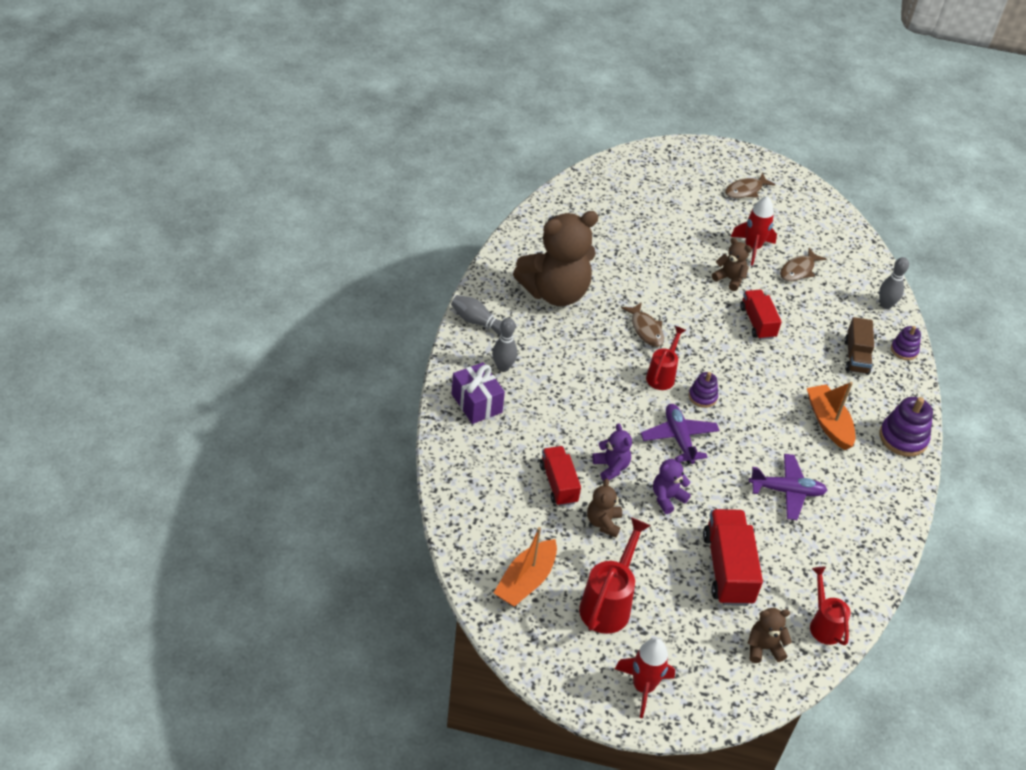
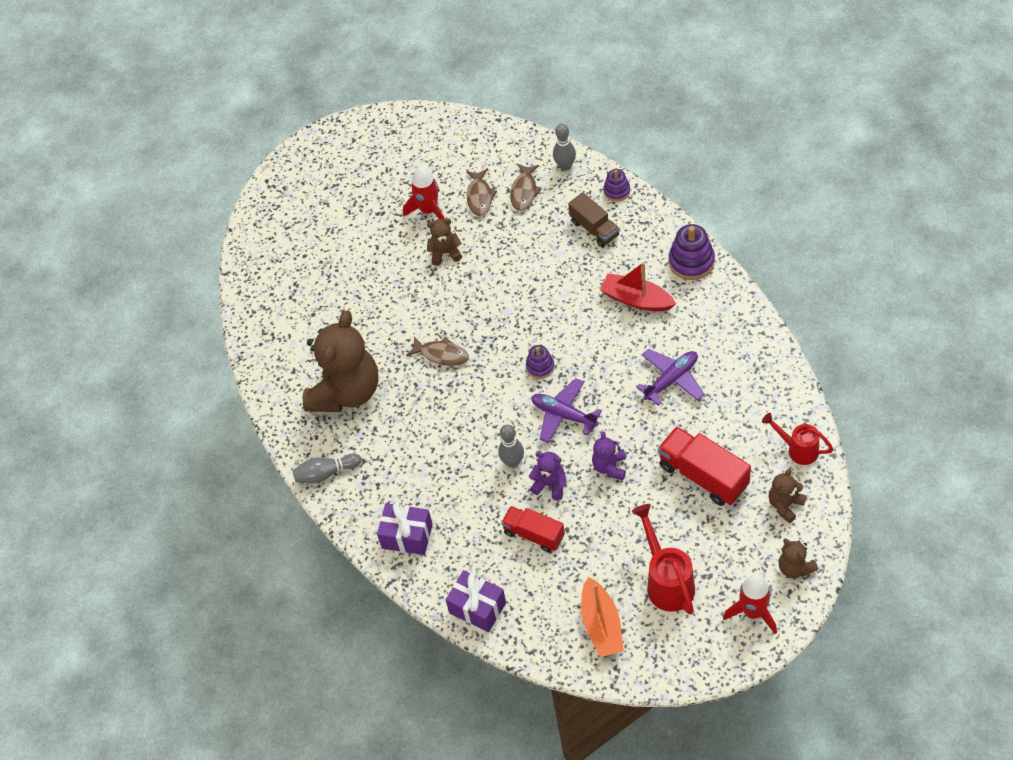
camera: 35 degrees left, 10 degrees up
(461, 486) = (477, 608): none -> purple gift
(503, 367) = (388, 489): grey bowling pin -> grey bowling pin (513, 462)
(603, 522) = (595, 529): brown teddy bear -> brown teddy bear (795, 568)
(662, 375) = (496, 378): red watering can -> none
(745, 190) = (366, 165): brown fish -> brown fish (524, 191)
(757, 322) = (504, 269): red truck -> none
(828, 423) = (636, 299): orange boat -> red boat

